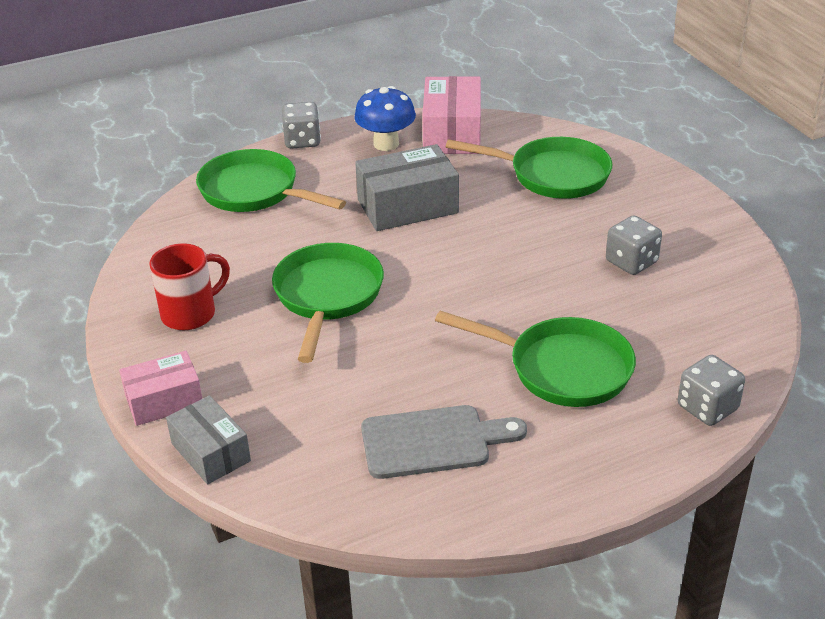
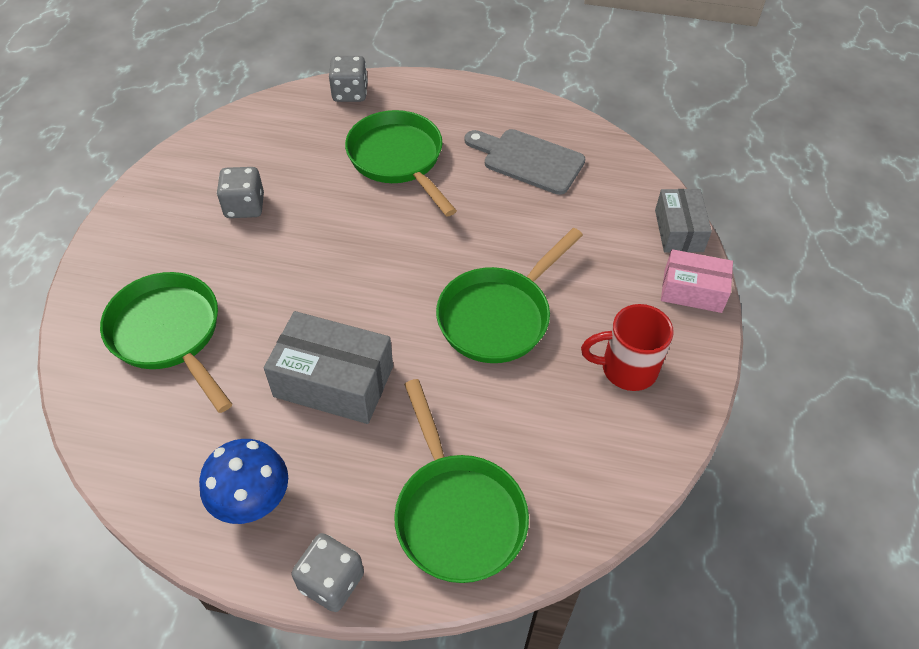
camera: 145 degrees left, 15 degrees up
(452, 133) = (170, 469): pink box -> none

